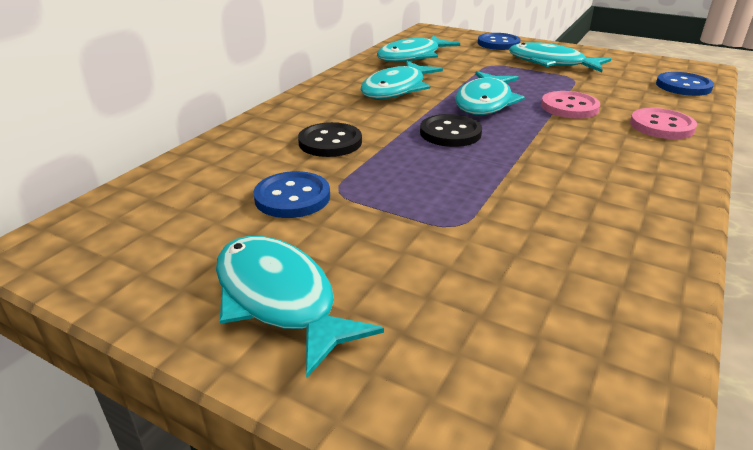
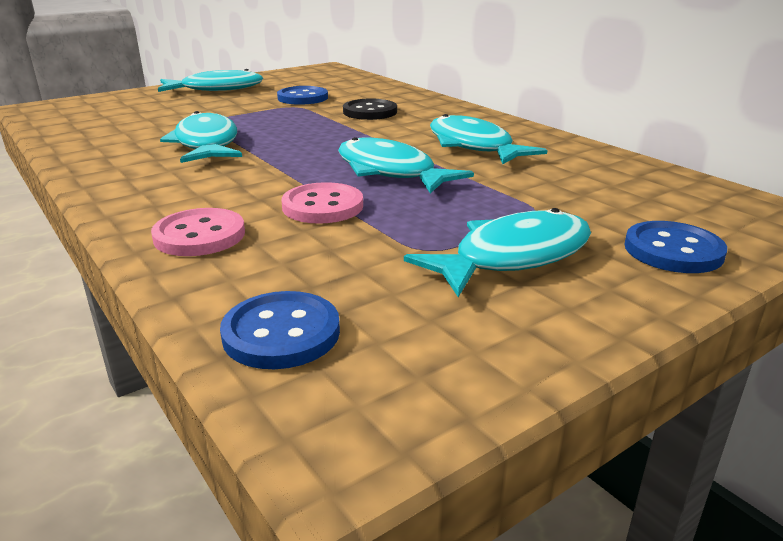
camera: 115 degrees right, 5 degrees down
(412, 57) = (604, 174): turquoise fish -> turquoise fish (206, 144)
(450, 133) = (334, 144): black button -> none

